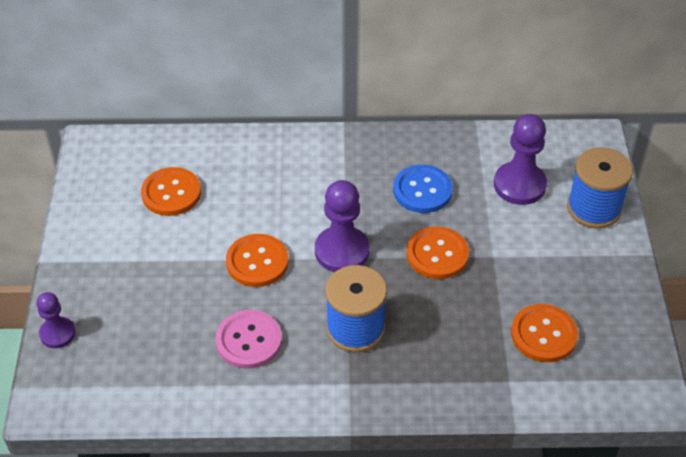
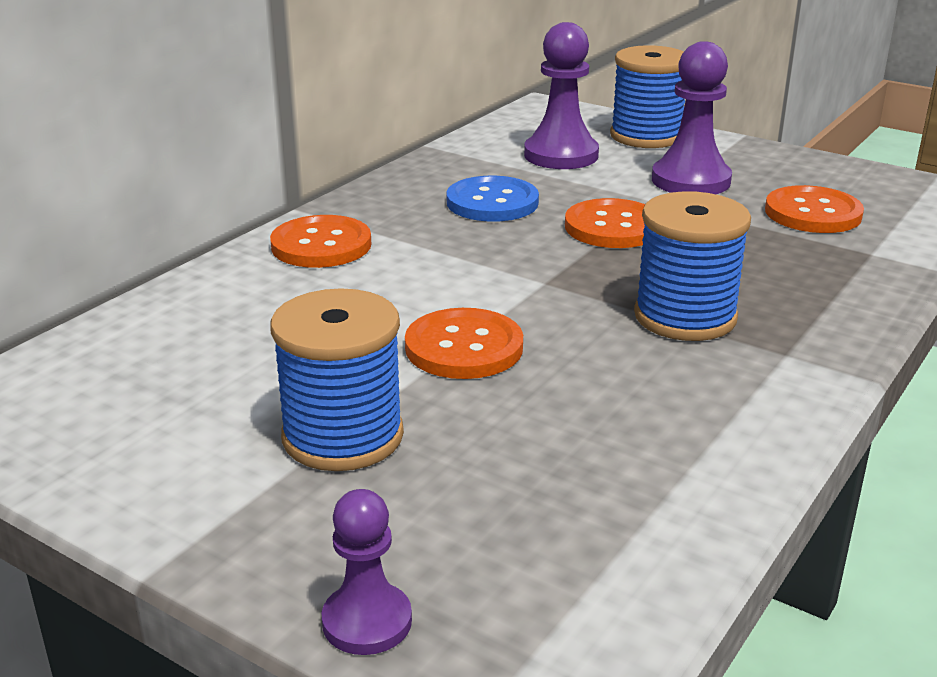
camera: 55 degrees left, 20 degrees down
(158, 263) = (343, 436): none -> blue spool
(171, 193) = (208, 372): orange button -> orange button (321, 245)
(249, 340) = (620, 407): pink button -> none
(342, 251) = (528, 281): purple pawn -> purple pawn (690, 181)

